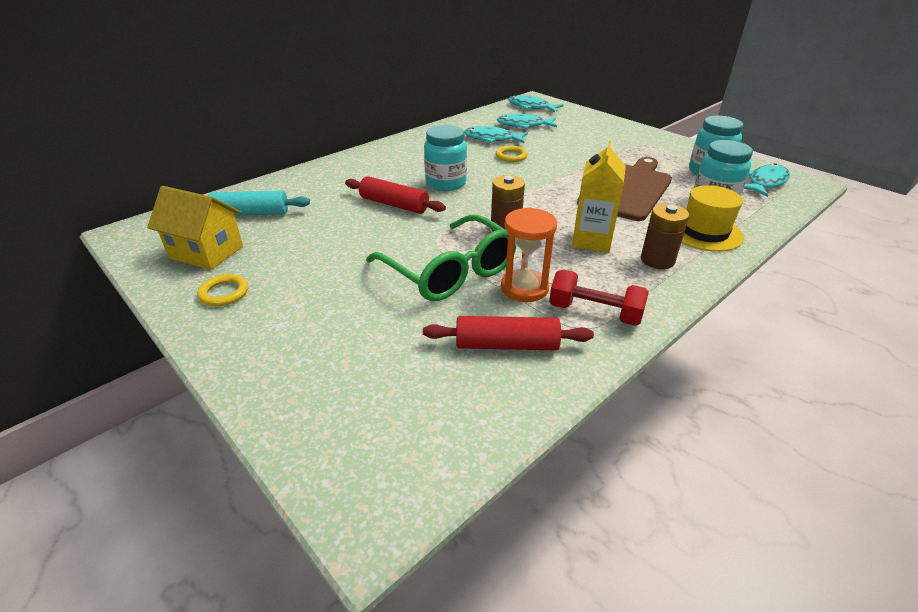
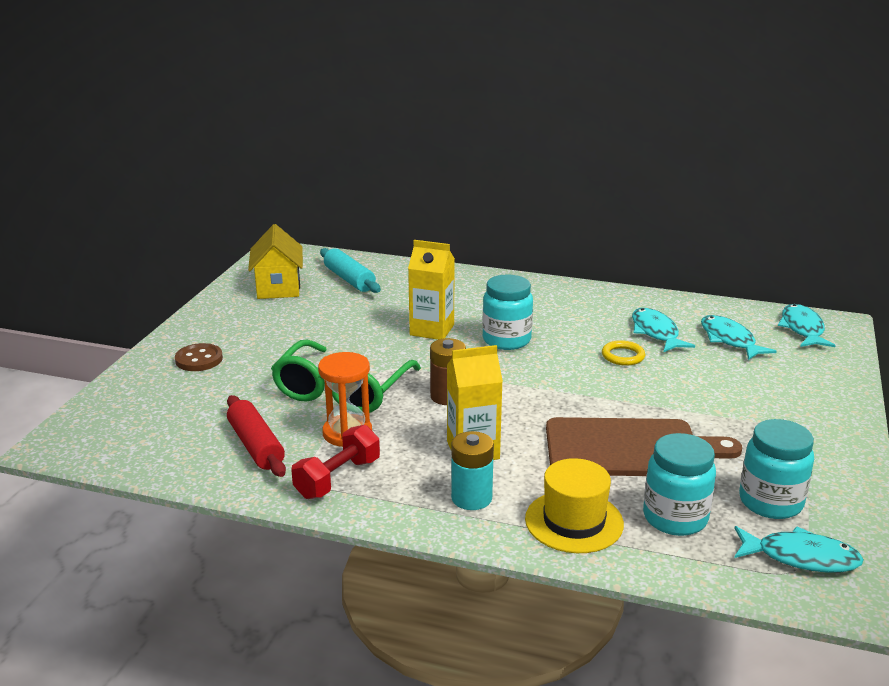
camera: 60 degrees right, 10 degrees down
(224, 293) = (233, 315): yellow ring -> none
(292, 340) = (199, 359): none -> brown button
(394, 204) = (432, 330): red rolling pin -> yellow carton
(594, 312) = (337, 478): red dumbbell -> red dumbbell turned 45 degrees clockwise
(657, 260) = (471, 498): brown battery -> turquoise battery

